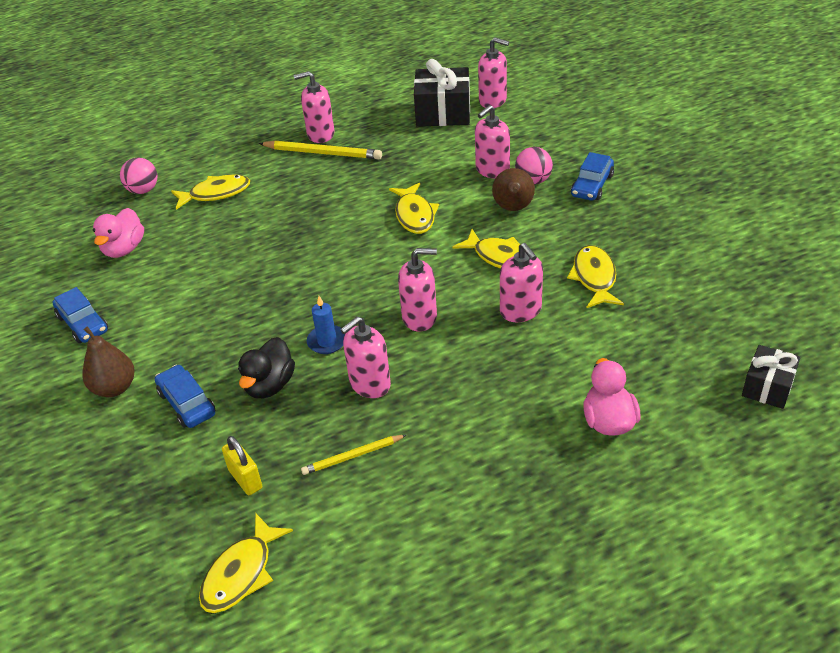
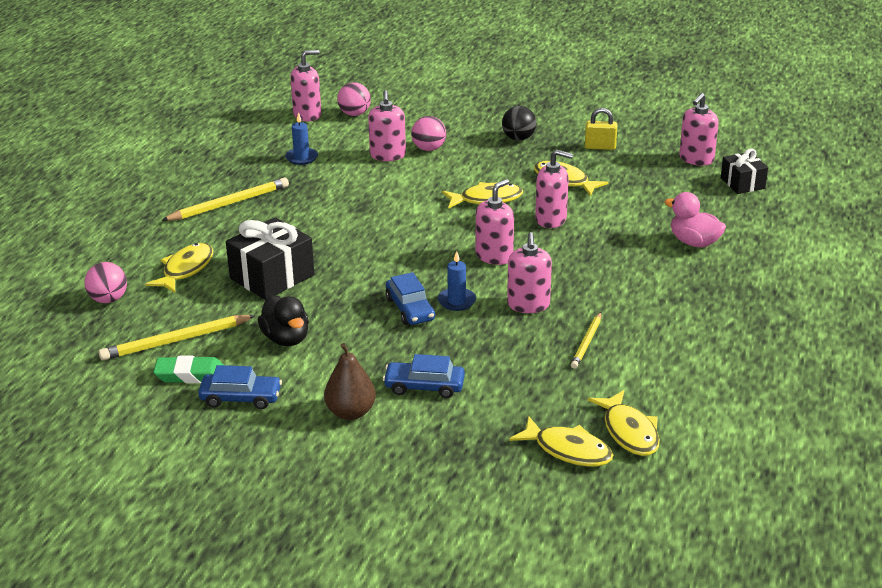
camera: 50 degrees left, 10 degrees down
(89, 283) = (190, 375): none -> green eraser
(124, 249) = (176, 341): pink duck -> yellow pencil
(245, 479) = (543, 394): yellow padlock -> yellow padlock (600, 147)
(269, 385) = (463, 344): black duck -> black duck (286, 339)
(320, 134) = (202, 193): pink soap dispenser -> pink soap dispenser (696, 159)
(414, 215) = (381, 206): yellow fish -> yellow fish (568, 450)
(429, 138) = (301, 158): none -> blue candle
(443, 113) = (281, 138): black gift -> black gift (272, 276)
(513, 208) = (444, 170): brown pear -> none
(528, 117) = (354, 114): none -> pink ball
(592, 185) = (473, 134): blue car -> blue car (410, 309)
(623, 211) = (518, 138): none -> black ball

